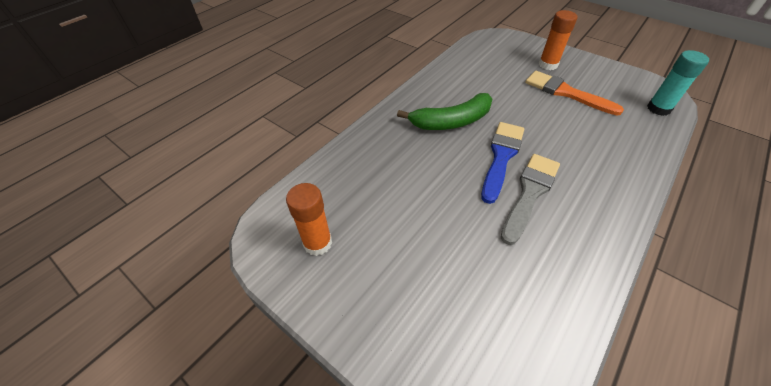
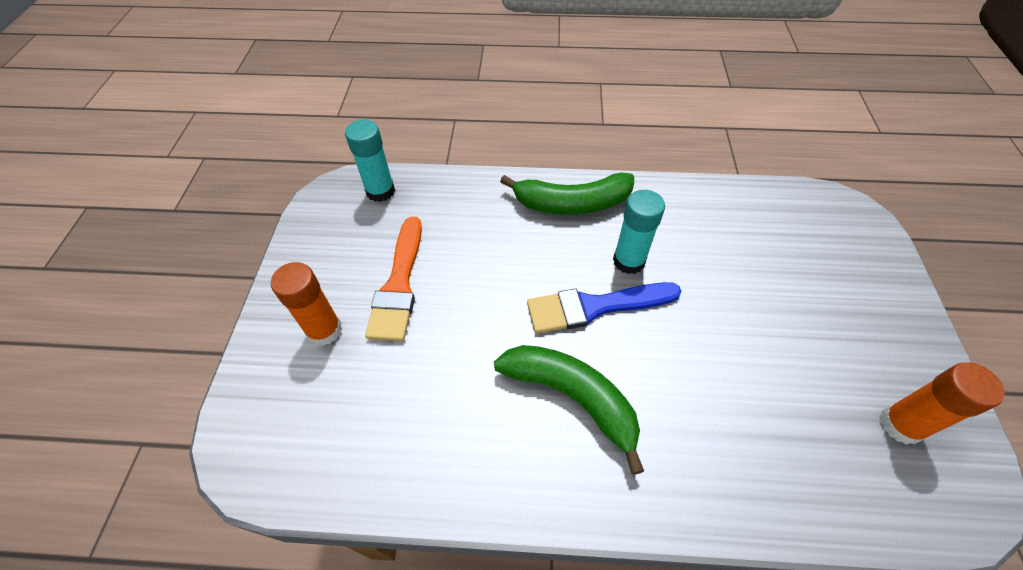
camera: 125 degrees left, 5 degrees up
(530, 193) = (629, 261): grey brush -> turquoise glue stick
(607, 194) = (572, 204): none -> green banana

